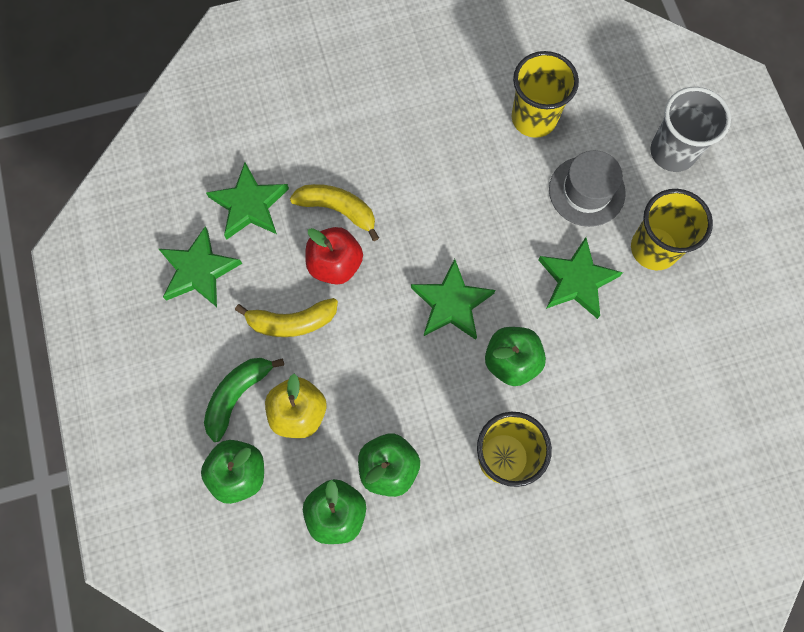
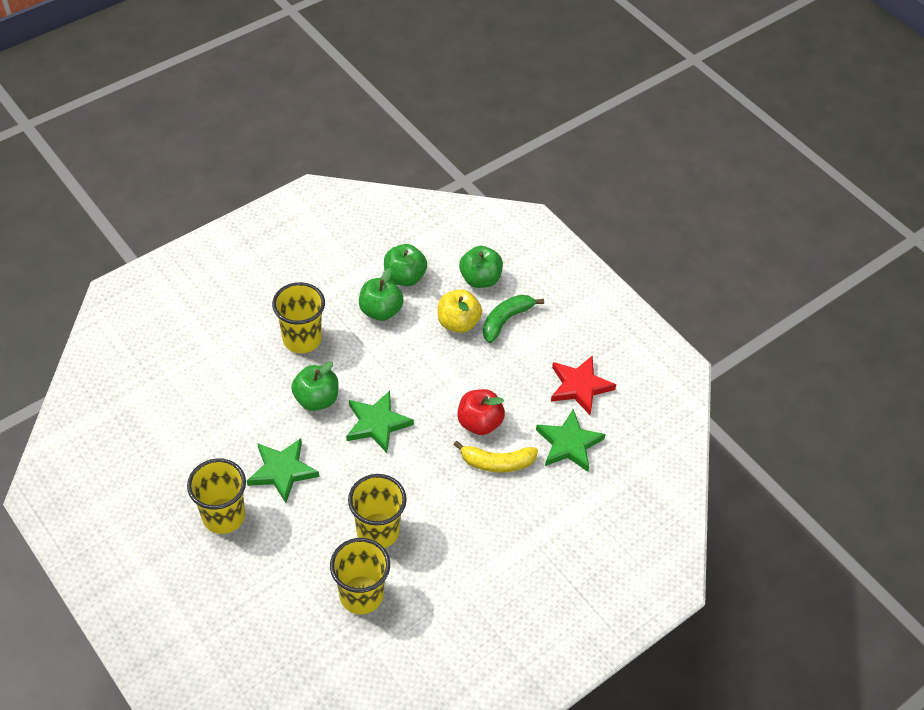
camera: 155 degrees right, 20 degrees down
(198, 270) = (579, 386): green star -> red star
(237, 395) = (506, 320): green banana -> green banana turned 150 degrees counterclockwise
(291, 322) = (492, 375): yellow banana -> none
(495, 177) = (378, 531): none -> yellow cup
(586, 191) = (294, 545): grey hat -> none
(672, 152) = (224, 606): grey cup -> none

